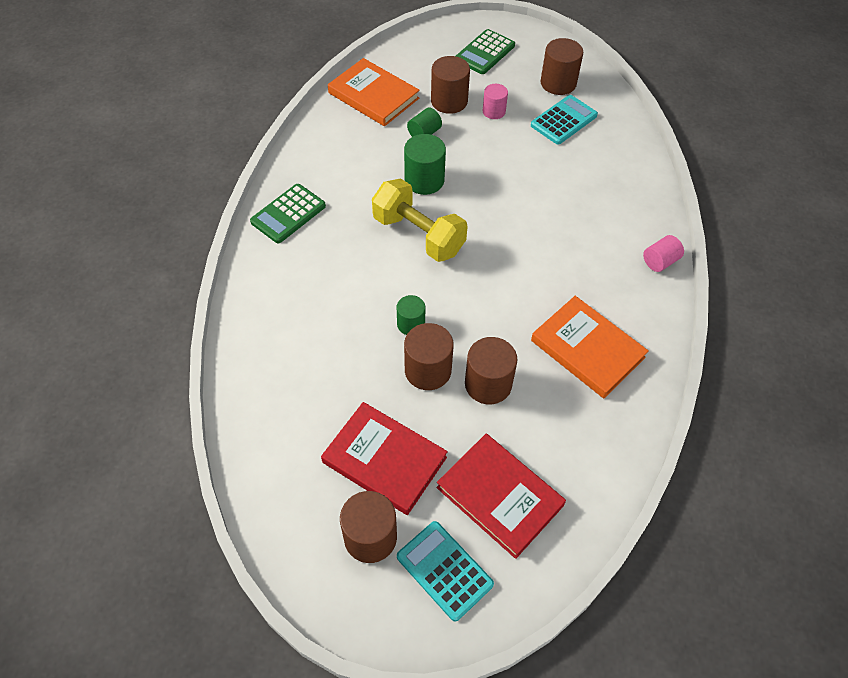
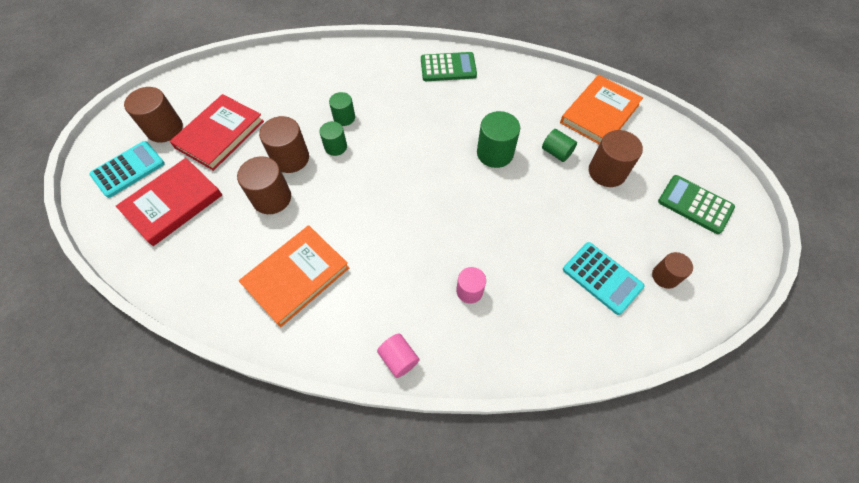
camera: 90 degrees right, 5 degrees up
(288, 214) = (448, 67): green calculator -> green calculator turned 135 degrees clockwise
(364, 318) = (344, 118): none -> green cylinder
(418, 235) = (429, 150): yellow dumbbell -> none
(494, 111) = (601, 210): pink cylinder -> pink cylinder (469, 291)
(558, 83) = (665, 276): brown cylinder -> brown cylinder, size x0.62

